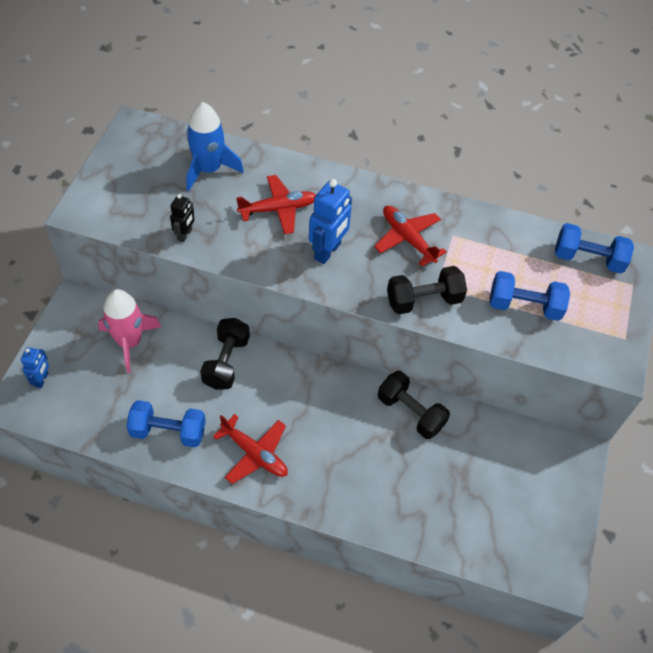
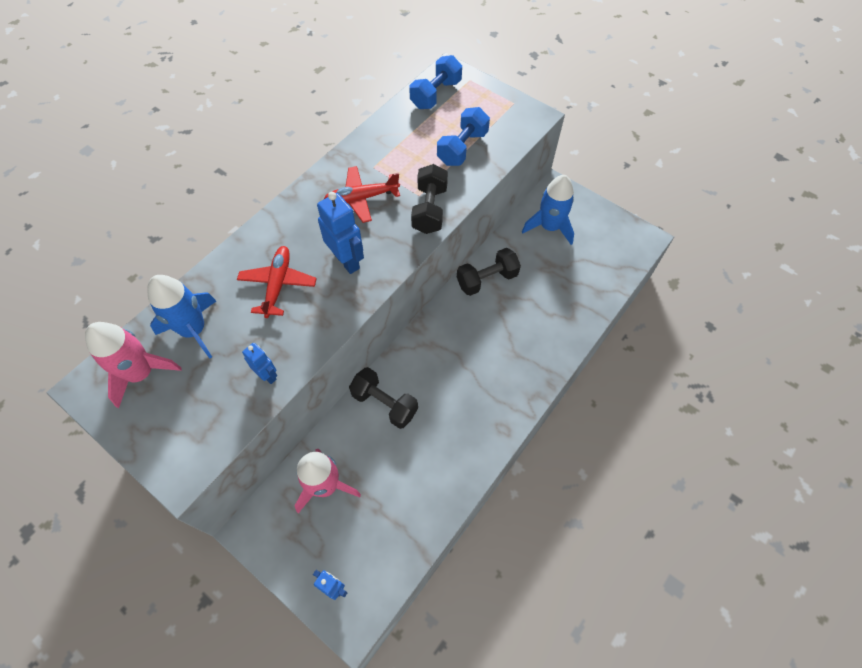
camera: 65 degrees left, 5 degrees up
(157, 153) = (141, 373): none -> pink rocket
(168, 431) = (438, 475): blue dumbbell -> none
(185, 235) = (267, 375): black robot -> blue robot
(255, 454) = (485, 407): red plane -> none
(517, 460) = (549, 227): none -> blue rocket

